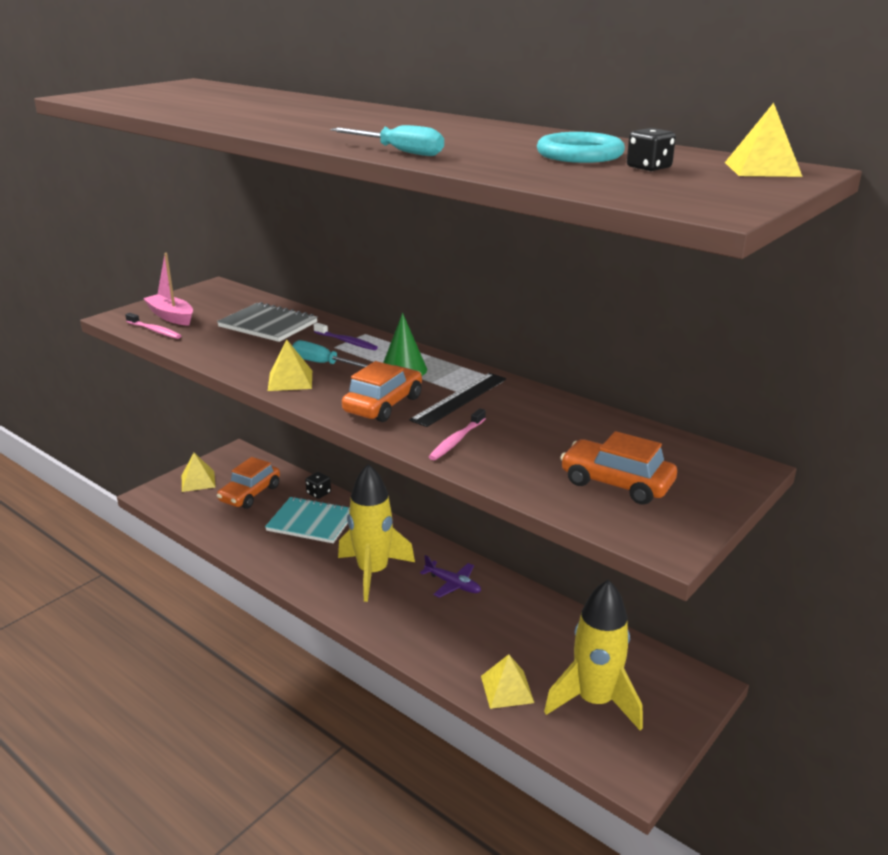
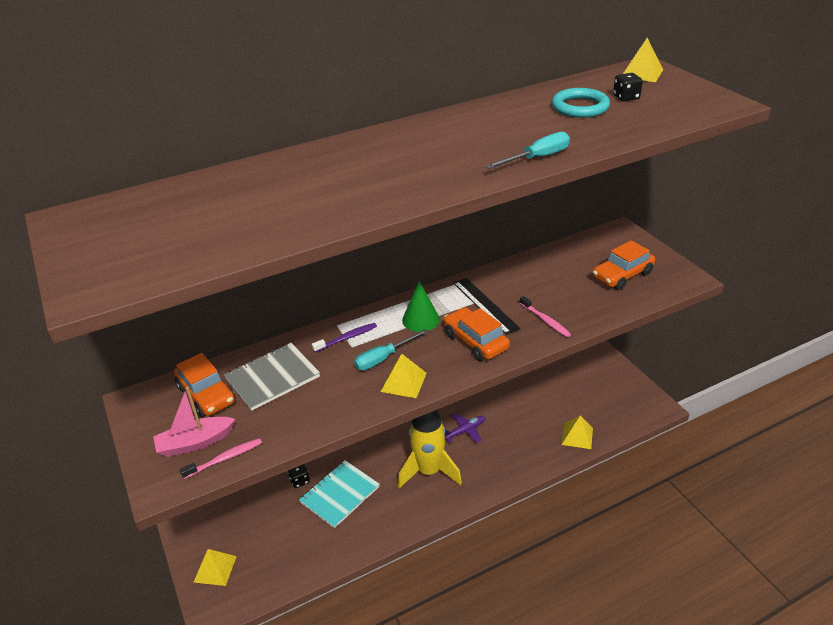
camera: 65 degrees left, 10 degrees up
(250, 494) = (267, 530): orange car -> orange car (206, 395)
(594, 701) = (599, 401): yellow rocket -> none

